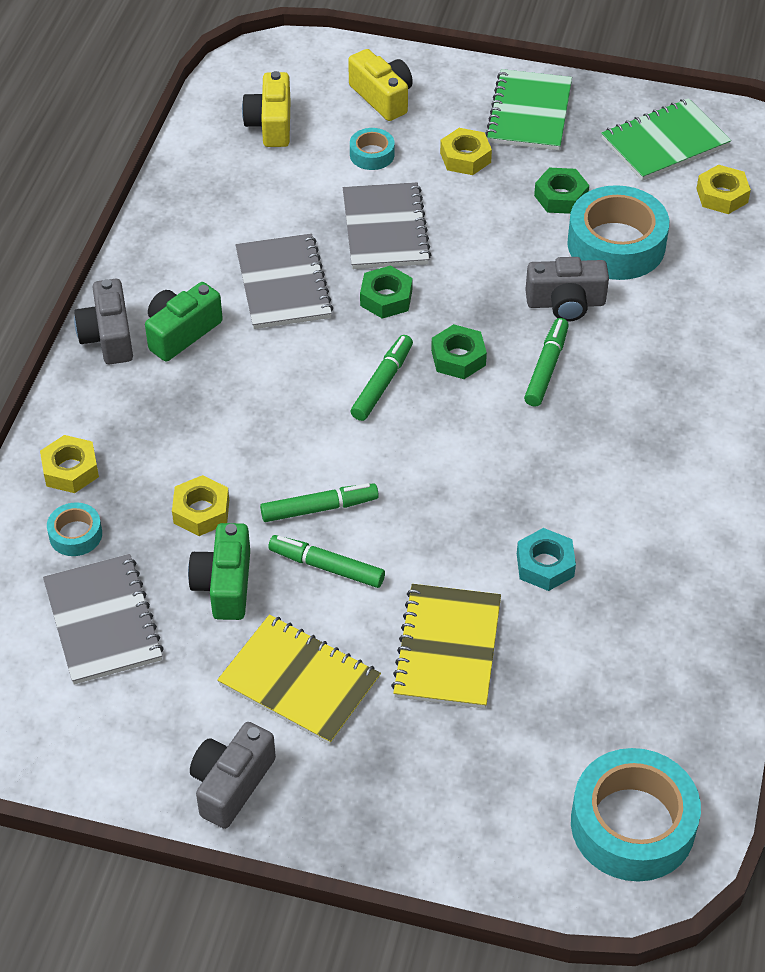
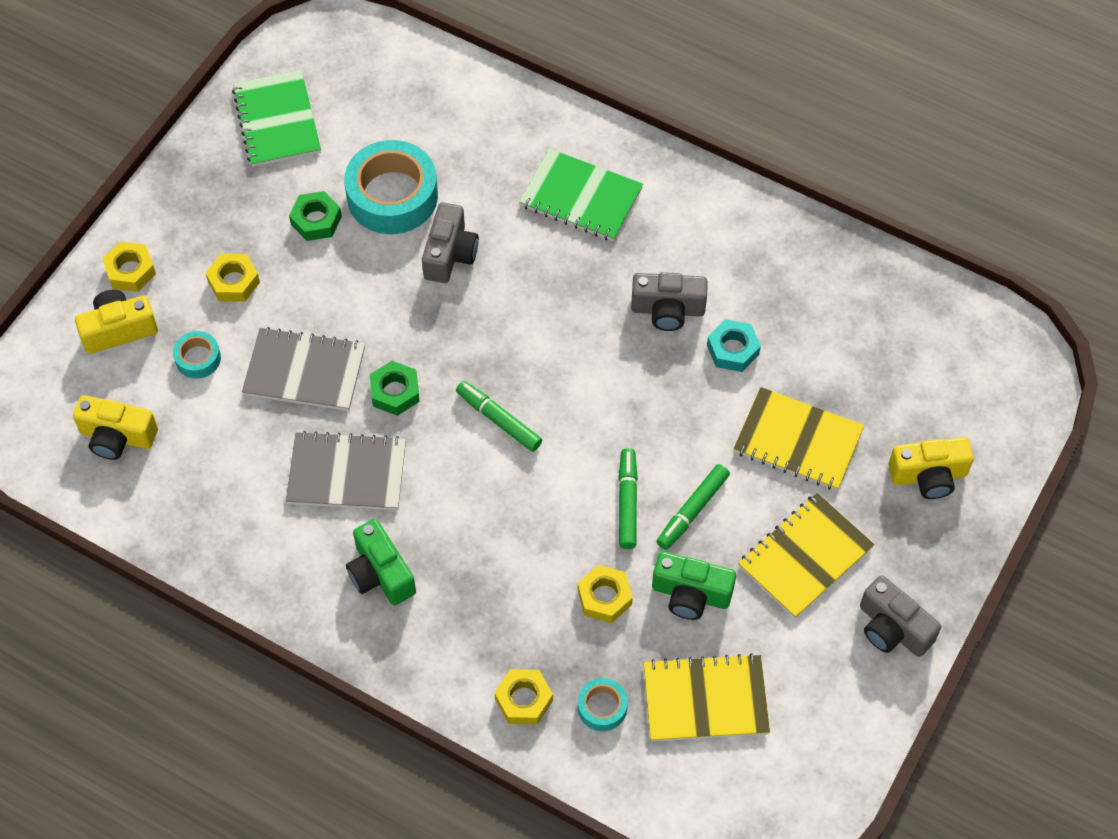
camera: 75 degrees left, 10 degrees up
(103, 621) = (705, 699): grey notebook -> yellow notebook
(108, 336) = (363, 639): grey camera -> grey camera (668, 310)
(445, 789) = (928, 476): none -> yellow camera
(458, 358) = (487, 353): green nut -> none
(529, 113) = (193, 214): green notebook -> green notebook (580, 197)
(546, 368) = (521, 290): green marker -> none
(632, 824) = (984, 359): turquoise tape -> none
(722, 195) = (361, 100): yellow nut -> yellow nut (130, 271)

